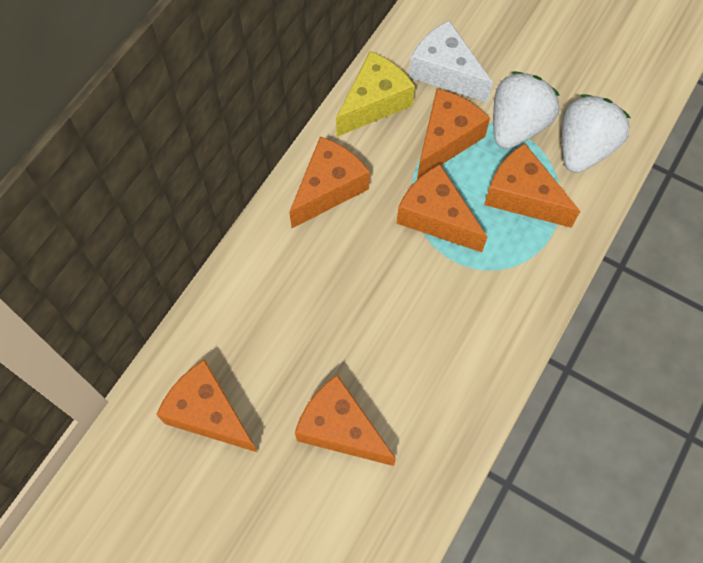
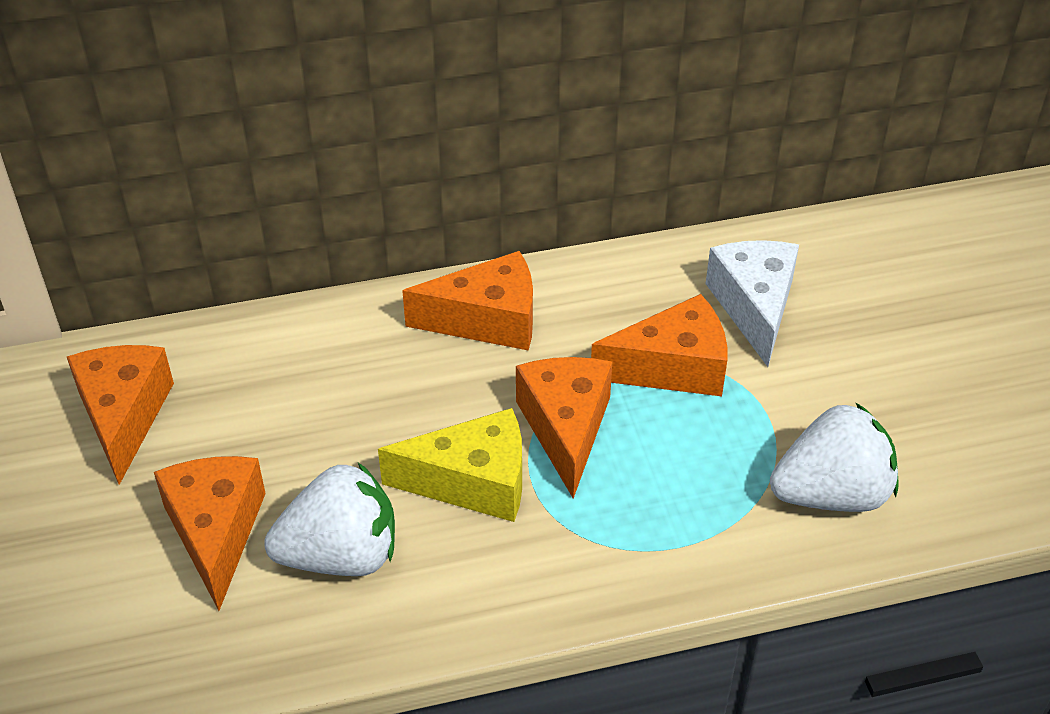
camera: 45 degrees right, 20 degrees down
(374, 103) = (636, 281): yellow cheese -> yellow cheese (473, 482)
(517, 126) = (774, 413): white strawberry -> white strawberry (341, 555)
(522, 196) = (691, 483): orange cheese -> none

